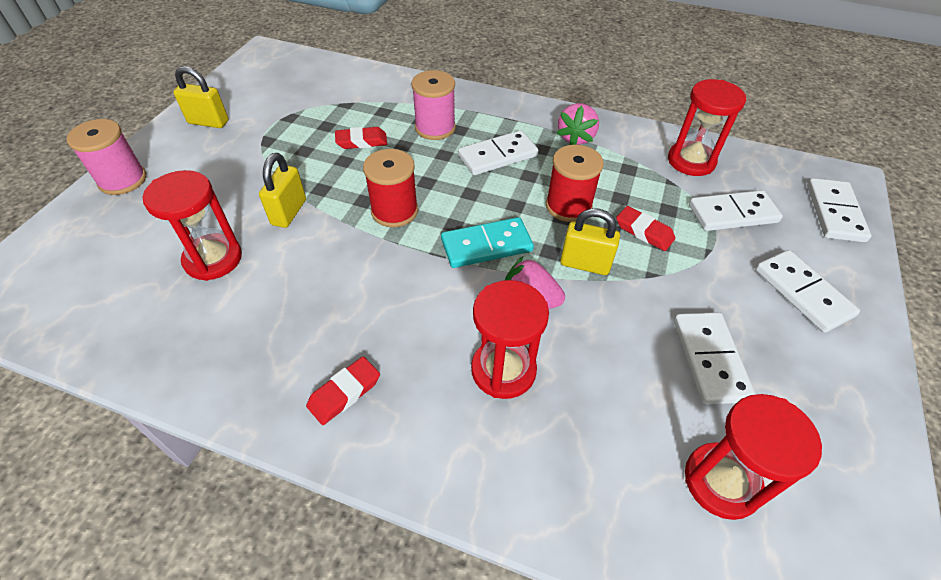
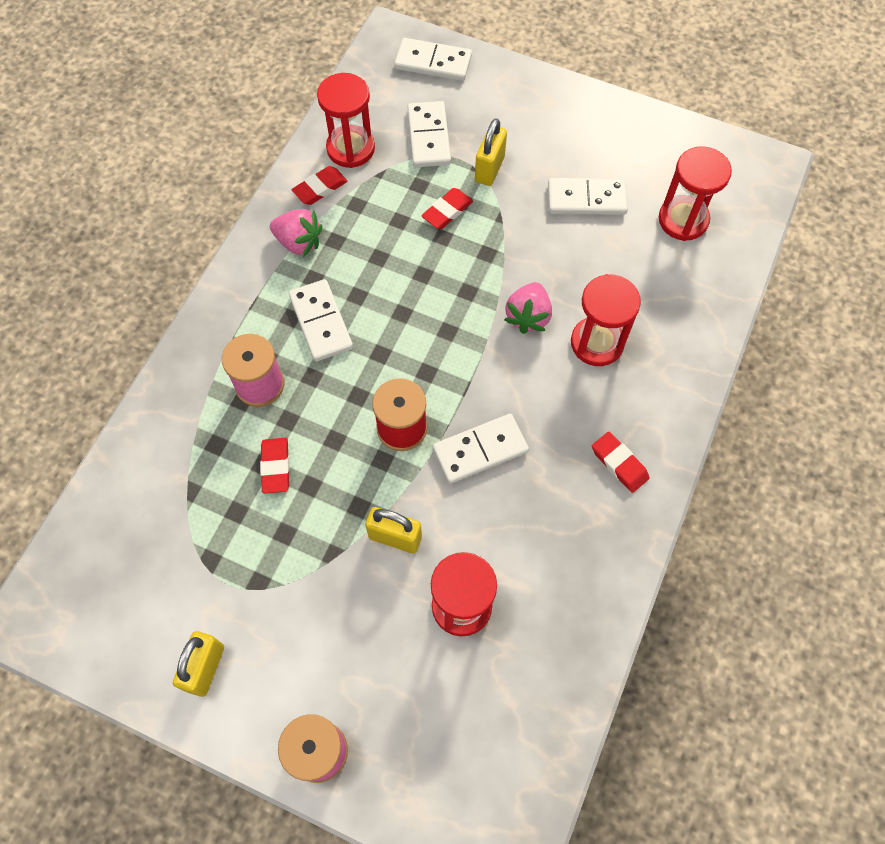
camera: 85 degrees left, 15 degrees up
(486, 245) = (457, 344): turquoise domino -> none
(568, 206) = (407, 267): red spool -> none
(585, 264) = (485, 266): yellow padlock -> yellow padlock (489, 169)
(638, 146) = (320, 188): none -> red eraser
(802, 292) = (523, 118): white domino -> white domino (480, 450)

